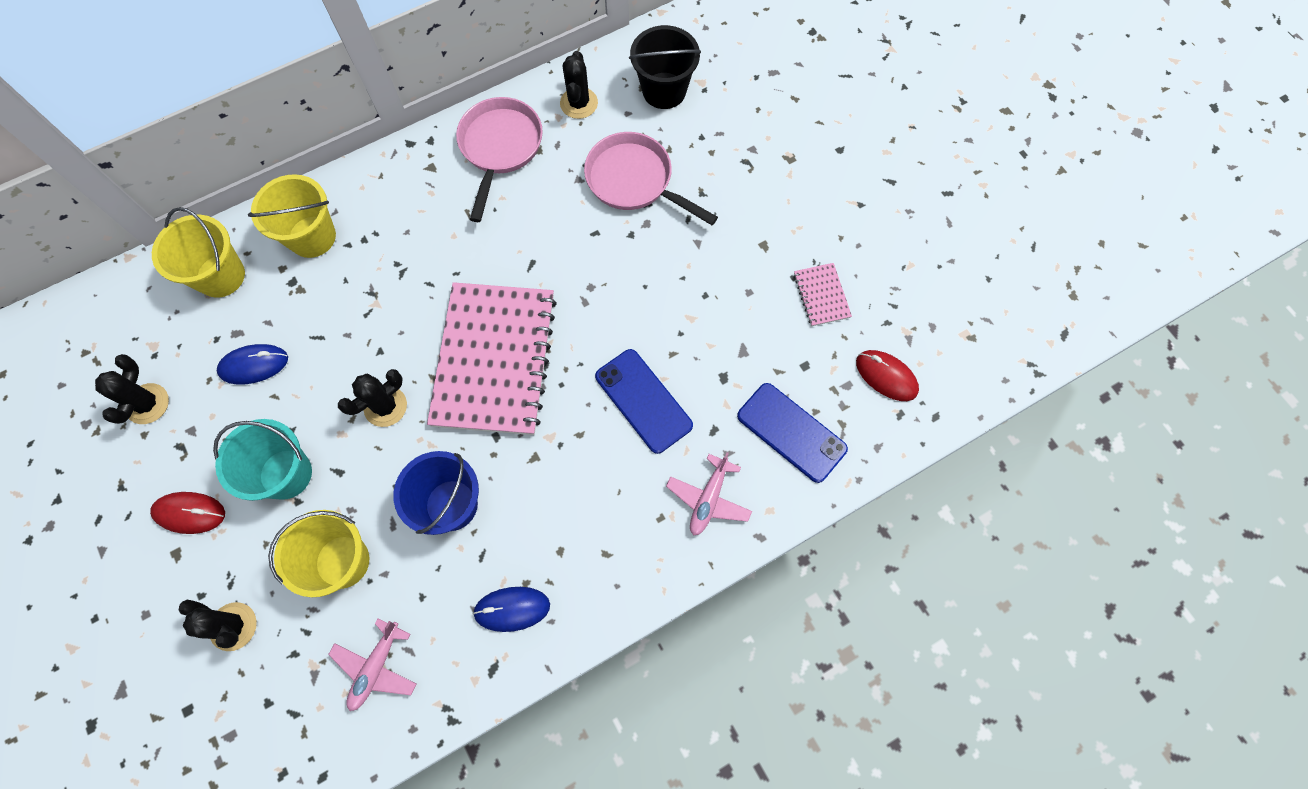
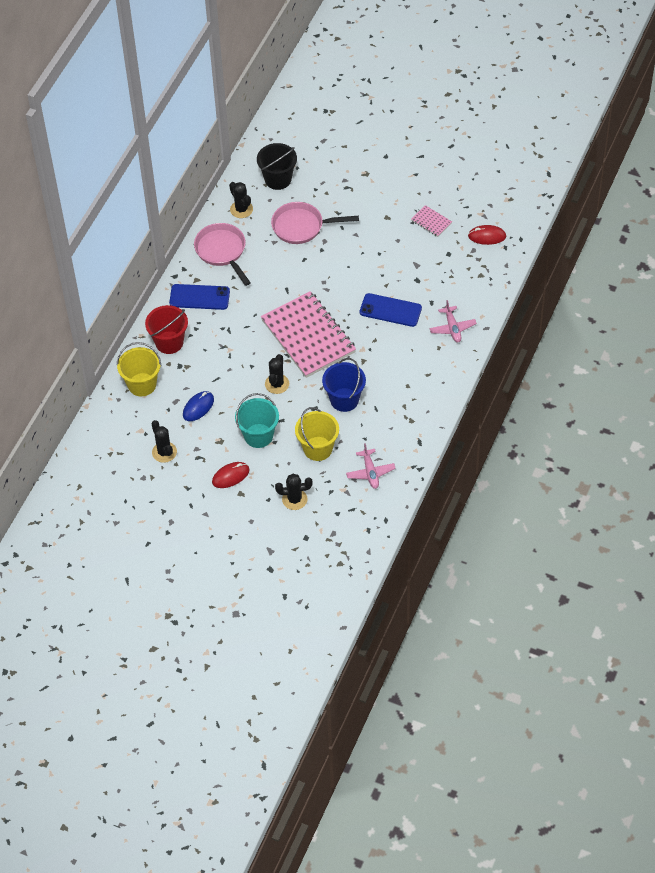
camera: 35 degrees left, 15 degrees down
(312, 237) = (169, 342): yellow bucket -> red bucket
(512, 609) = (407, 417): blue mouse -> none
(791, 432) = (465, 282): blue phone -> blue phone (199, 297)

